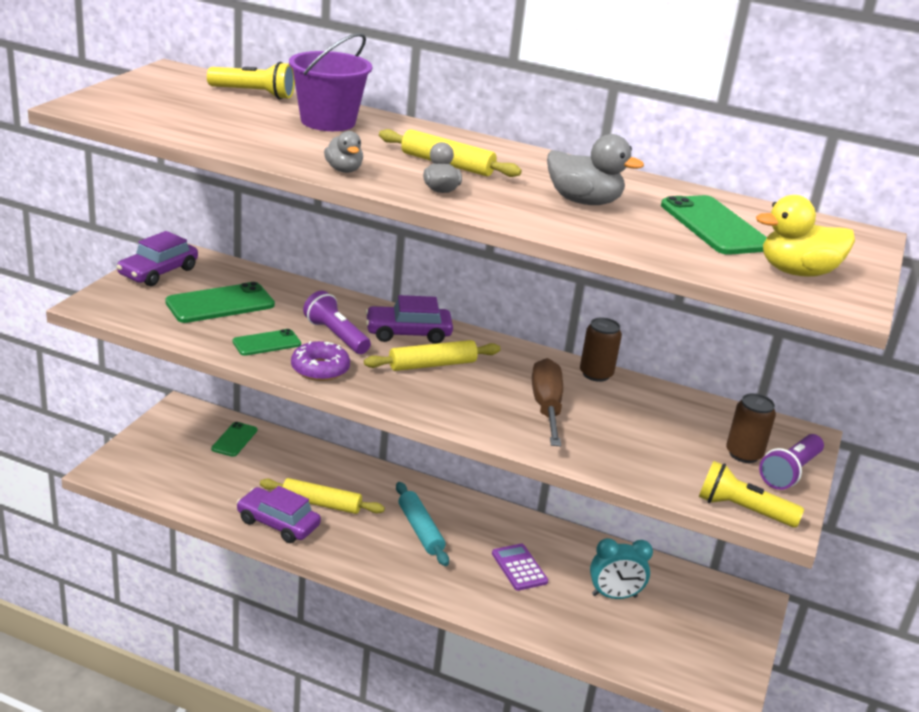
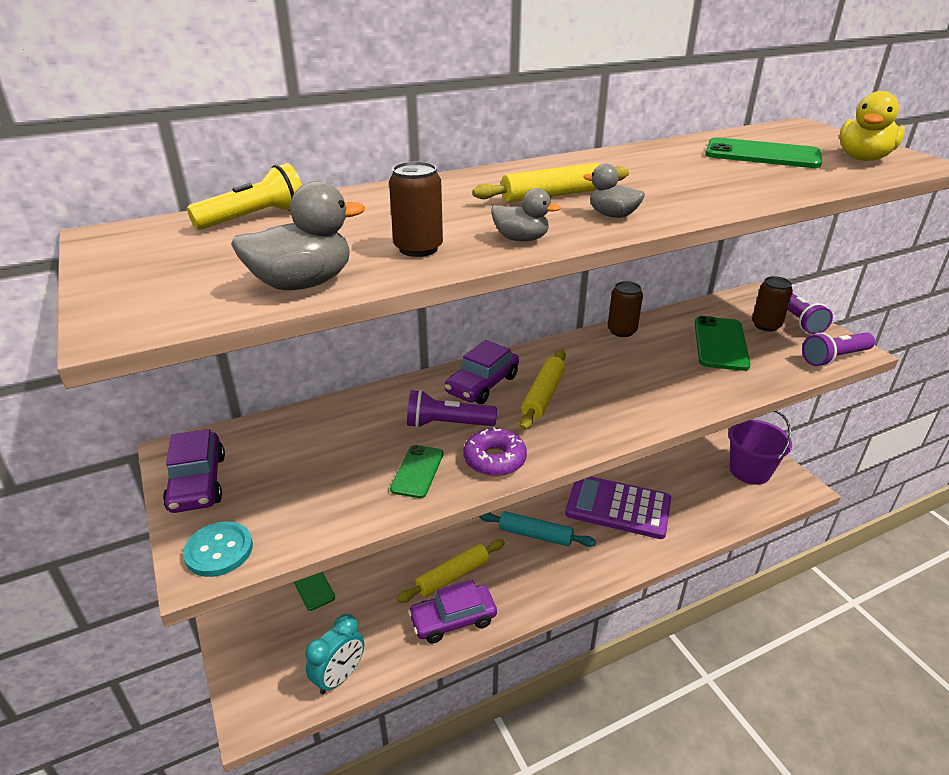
camera: 45 degrees left, 5 degrees up
(111, 305) = (219, 550): none -> turquoise button
(220, 304) = (312, 468): green phone -> green phone (720, 344)
(279, 145) = (418, 248): none -> brown can
(328, 121) = (383, 209): purple bucket -> purple bucket (749, 471)
(519, 568) = (618, 507): purple calculator -> purple calculator, size x1.94
(546, 407) = (650, 372): brown screwdriver -> none
(583, 201) = (683, 176): grey duck -> grey duck (302, 283)
(614, 596) = (679, 479): turquoise clock -> turquoise clock (339, 677)
(742, 510) = (834, 358): yellow flashlight -> purple flashlight

